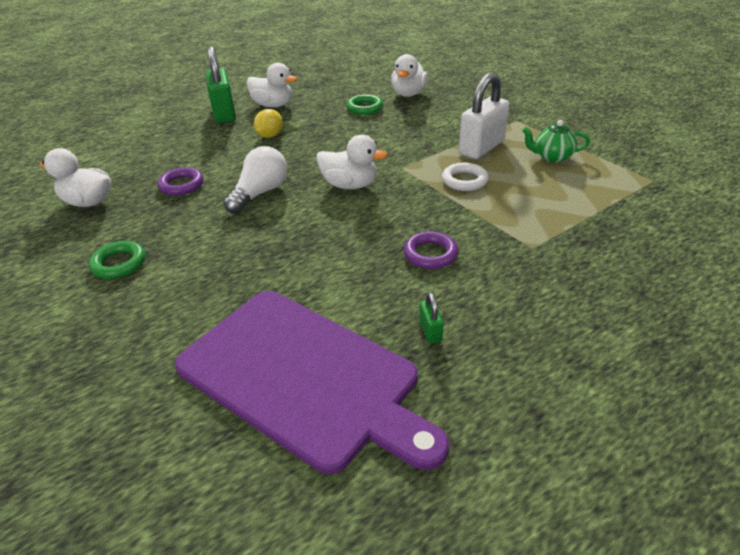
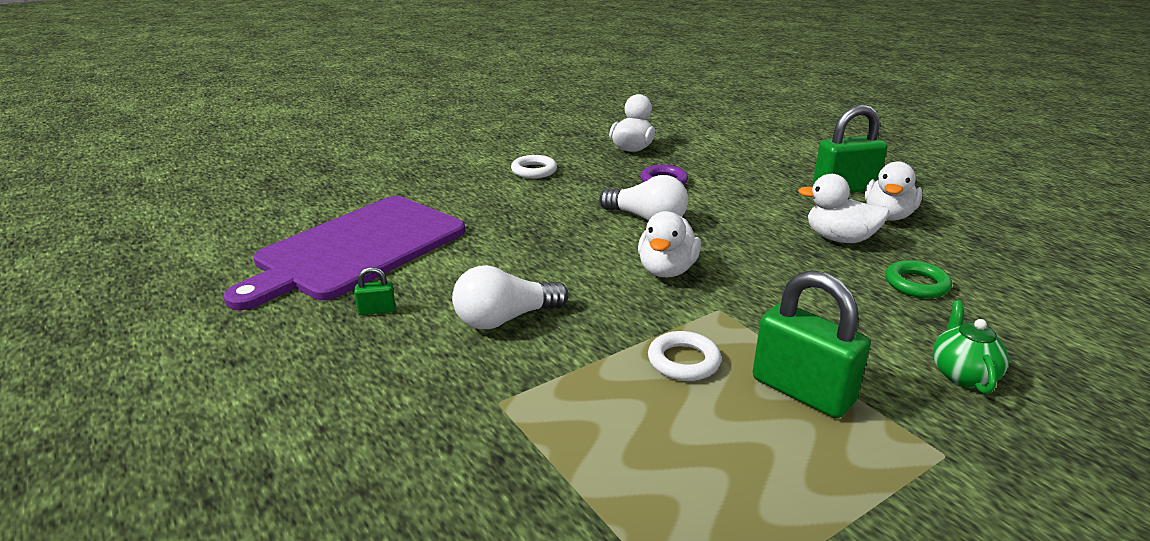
camera: 90 degrees right, 10 degrees down
(119, 263) = (534, 171): green ring -> white ring
(270, 136) = (791, 218): yellow lemon -> none
(408, 94) = (1005, 328): white duck -> white duck (839, 239)
(430, 254) = (505, 319): purple ring -> white light bulb
(481, 148) = (802, 391): white padlock -> green padlock
(552, 157) = (783, 477): green teapot -> green teapot (962, 374)

